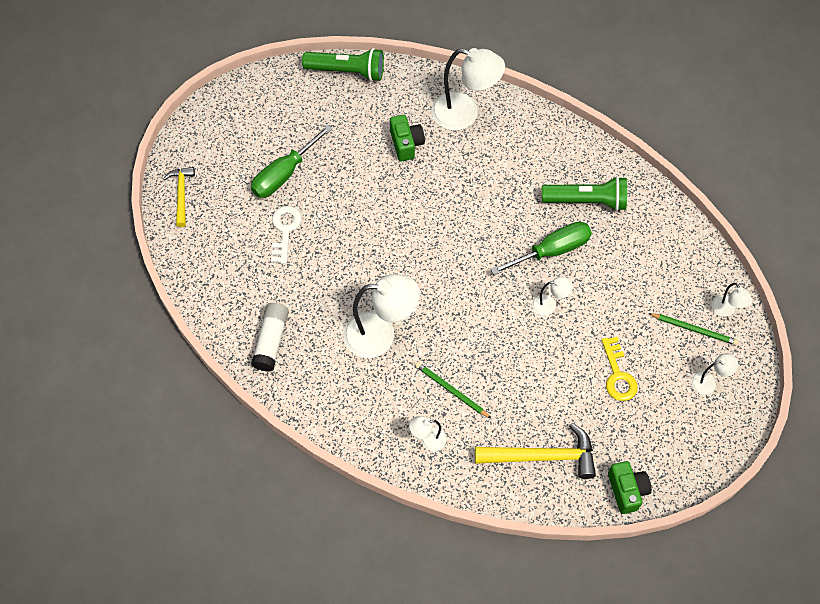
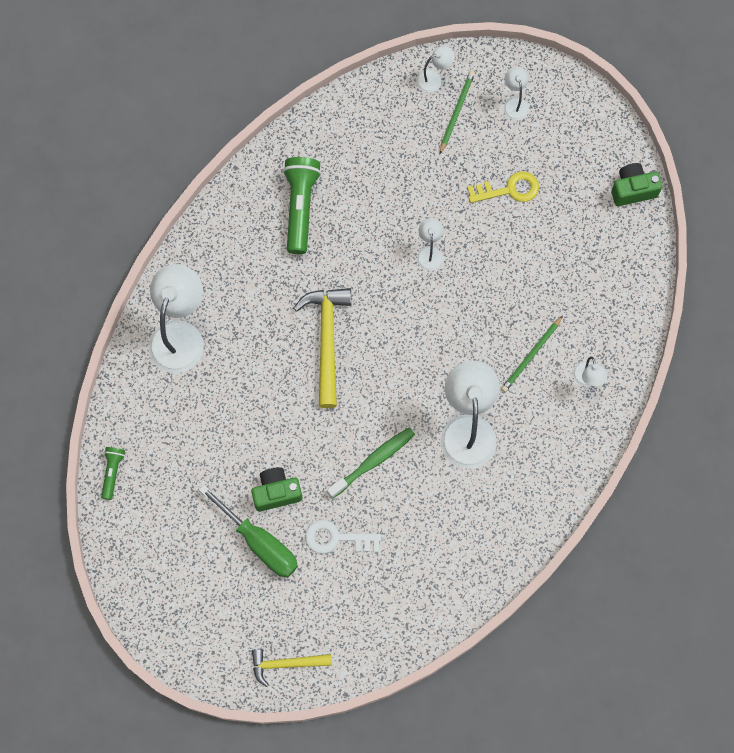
camera: 90 degrees left, 10 degrees up
(271, 341) = (477, 547): white glue stick -> none
(347, 71) = (112, 473): green flashlight -> green flashlight, size x0.53
(352, 258) = (373, 461): none -> green toothbrush
(406, 144) = (220, 402): green camera -> green camera (276, 492)
(542, 457) = (601, 267): yellow hammer -> yellow hammer (327, 340)
(552, 250) = (363, 246): green screwdriver -> none

